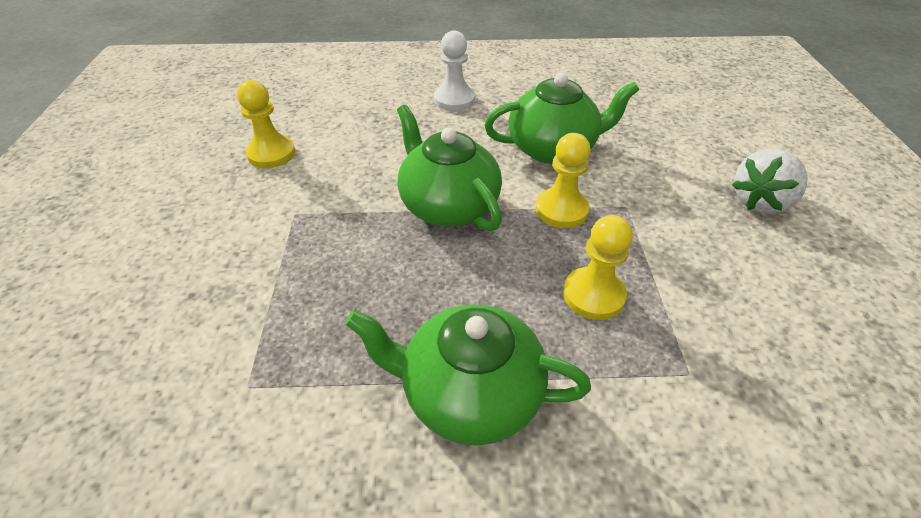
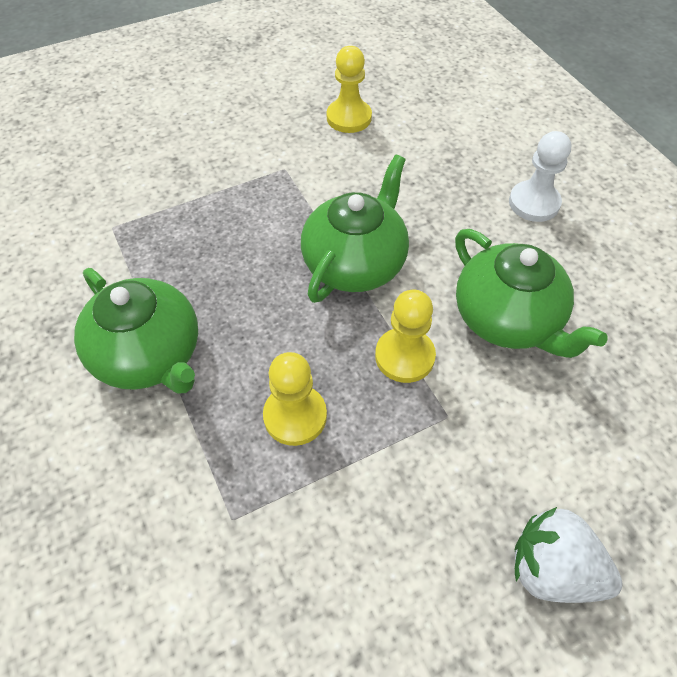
camera: 65 degrees right, 10 degrees up
(469, 394) = (150, 355): green teapot -> green teapot turned 150 degrees clockwise

